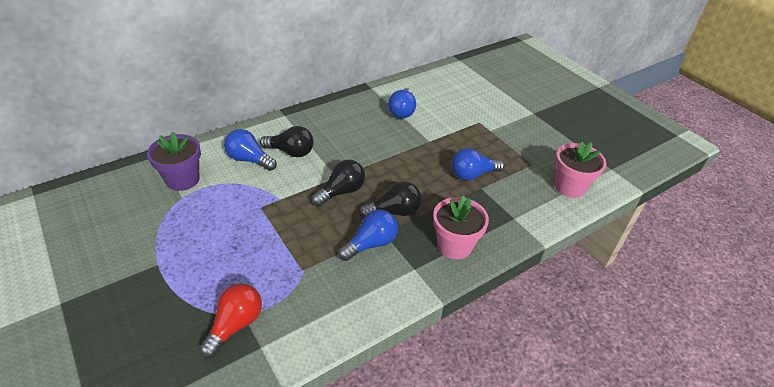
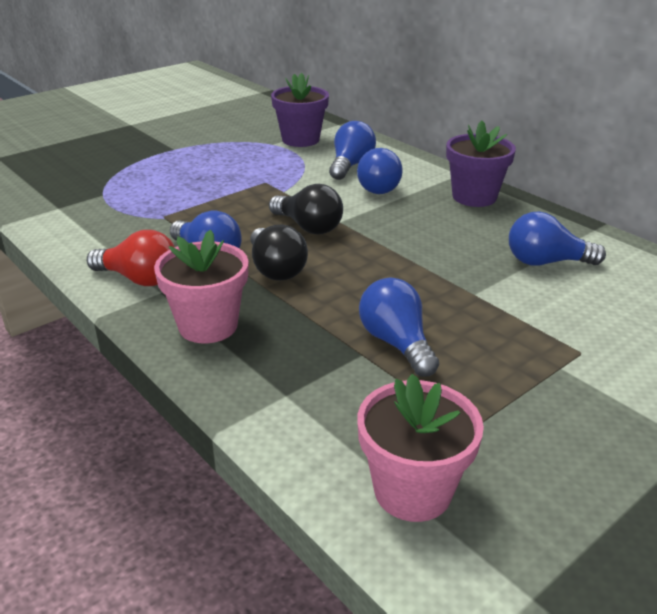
camera: 85 degrees right, 10 degrees down
(235, 325) = (89, 192): red light bulb -> red light bulb (139, 279)
(291, 152) = (379, 186): black light bulb -> blue light bulb
(320, 117) = (474, 197): none -> purple flower pot

